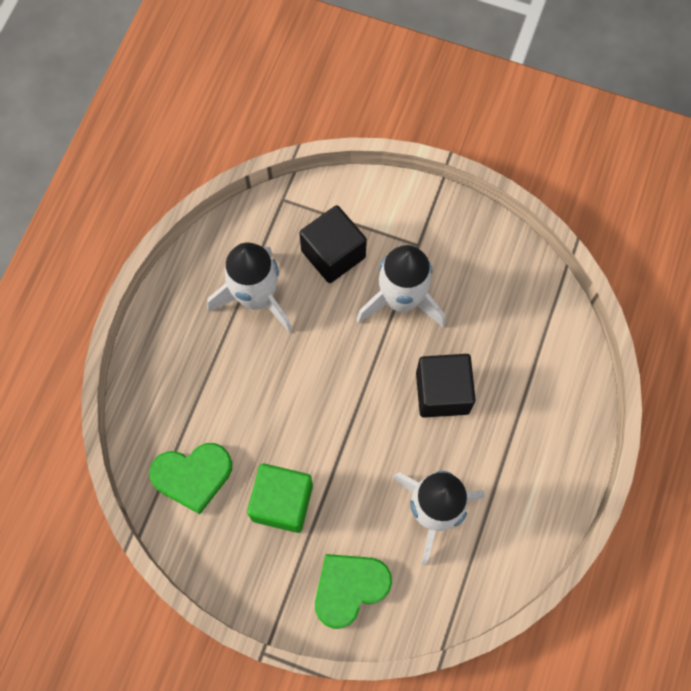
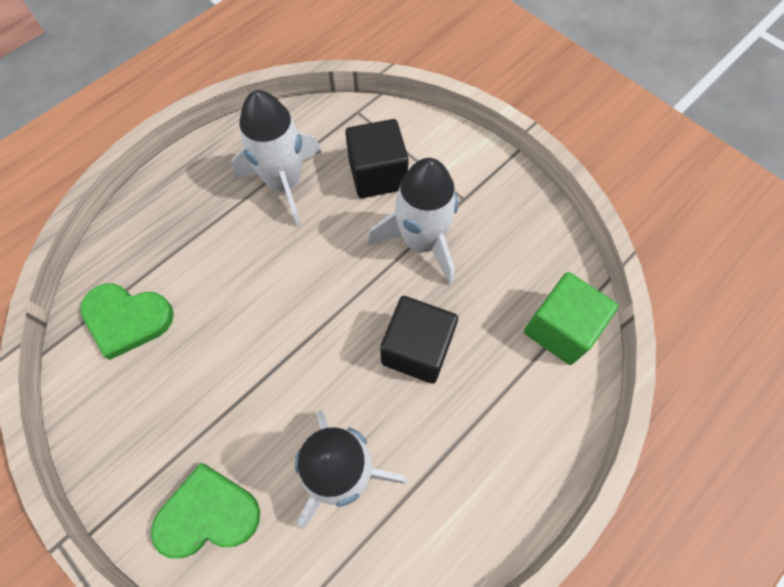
camera: 25 degrees right, 5 degrees down
(282, 502) = (194, 386): green cube -> green cube (560, 329)

